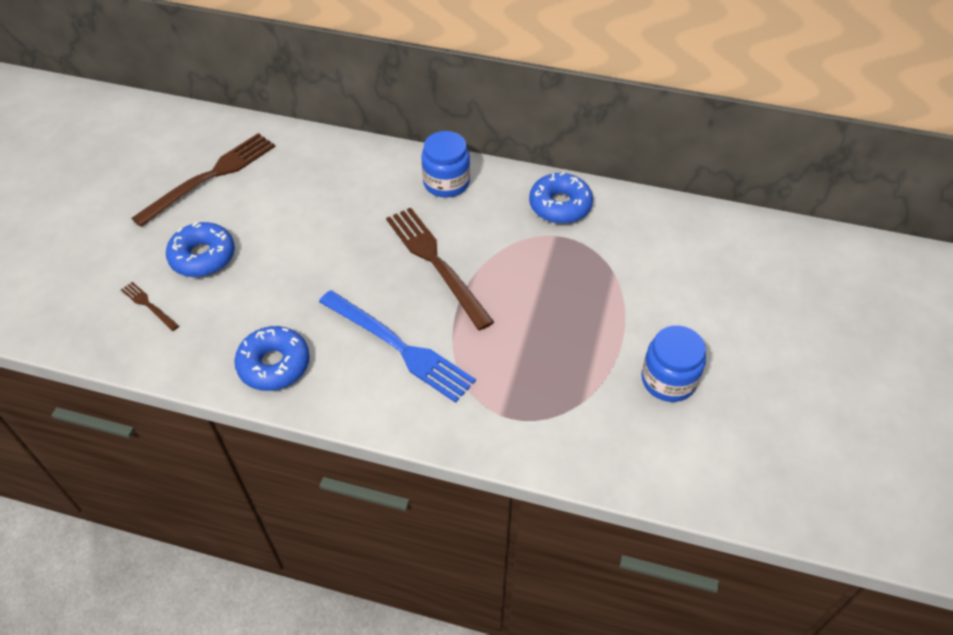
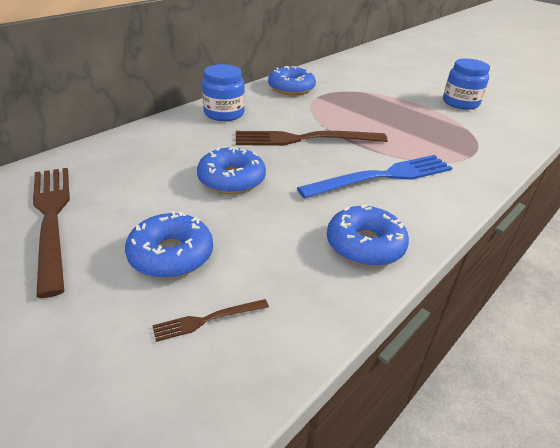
camera: 65 degrees left, 15 degrees down
(322, 244) = (231, 179): none -> blue donut

